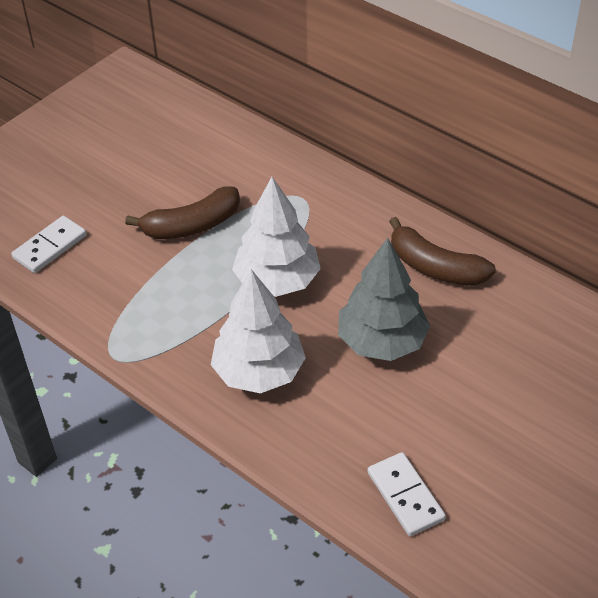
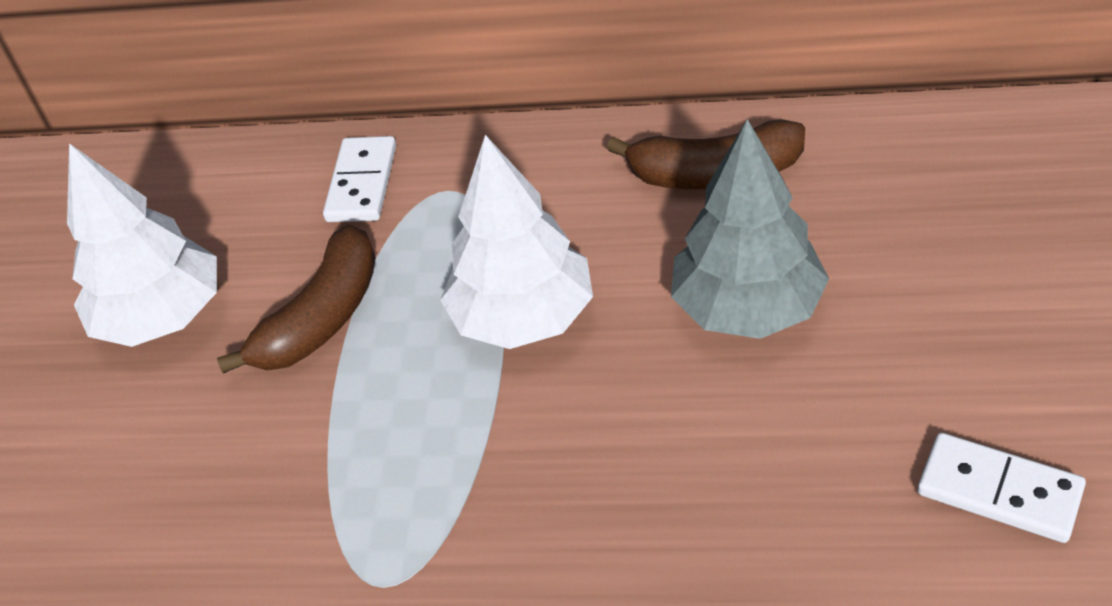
camera: 30 degrees left, 0 degrees up
(50, 247) = (117, 484): white domino -> white domino (362, 183)
(259, 372) = (624, 458): white tree -> white tree (162, 317)

